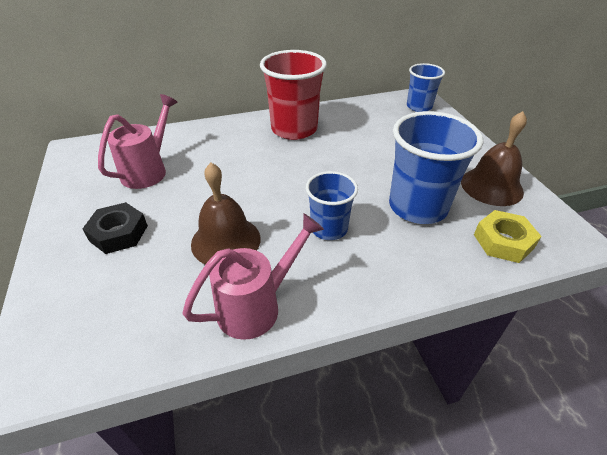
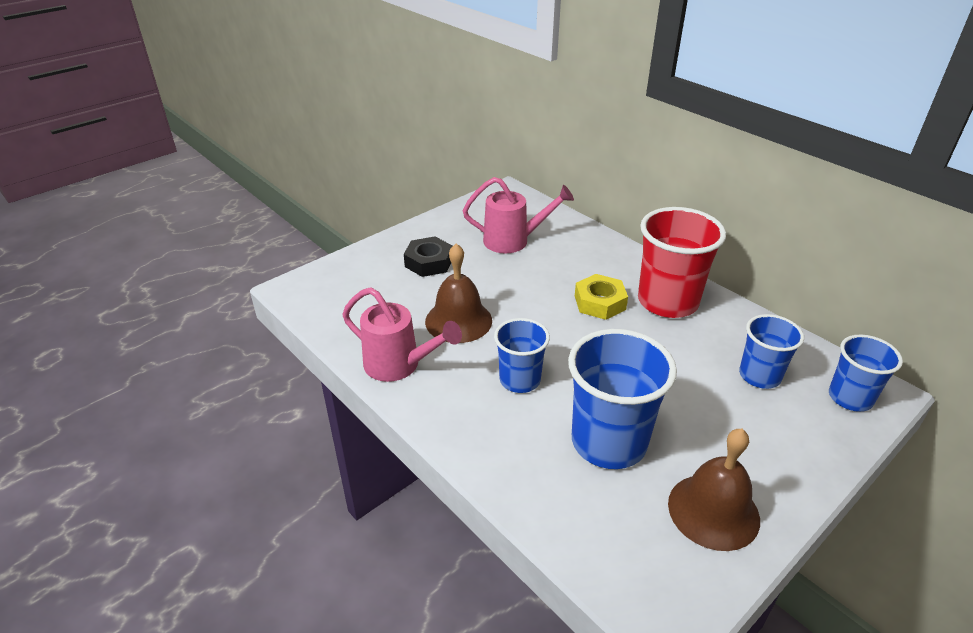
camera: 65 degrees right, 5 degrees down
(386, 125) = (759, 376): none -> blue cup
(503, 241) = (603, 535): yellow nut -> yellow nut (599, 302)

